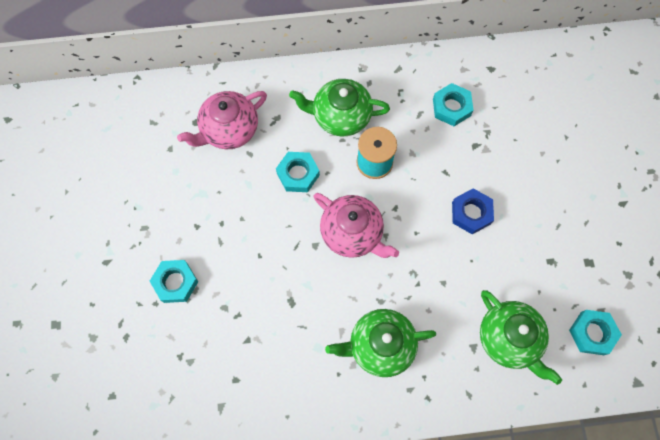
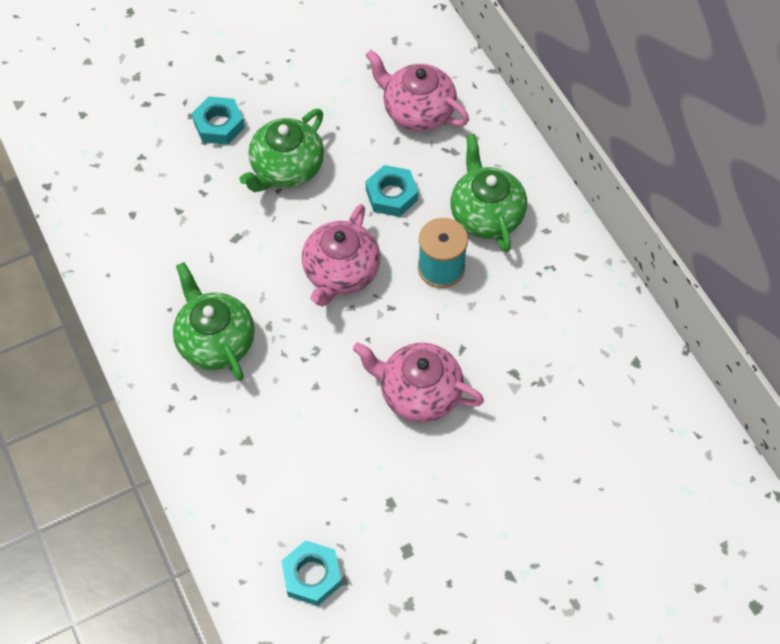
camera: 70 degrees right, 10 degrees down
(451, 107) = (555, 331): turquoise nut -> none
(471, 213) = (418, 393): blue nut -> pink teapot
(509, 339) = (271, 478): green teapot -> green teapot (286, 168)

